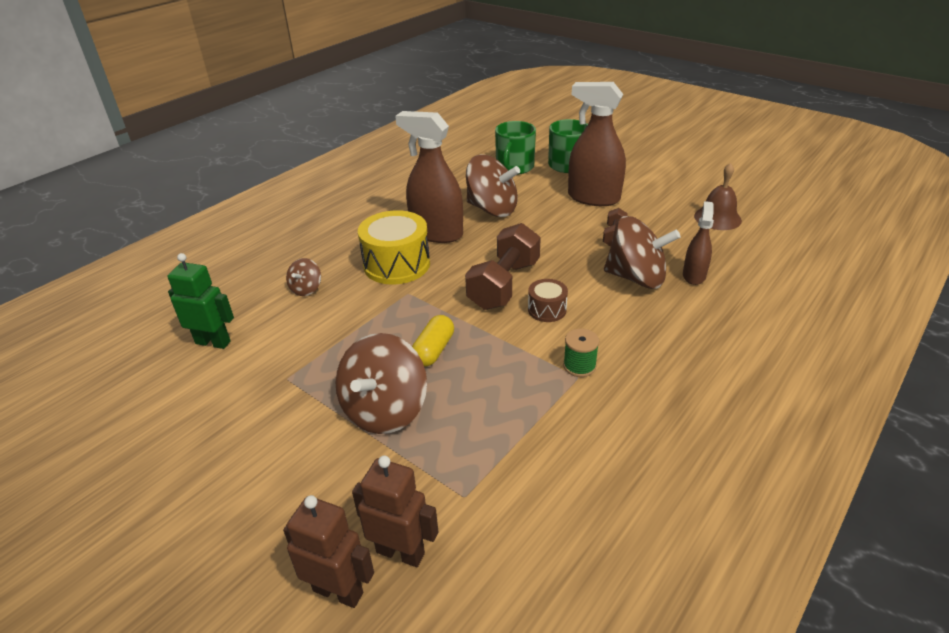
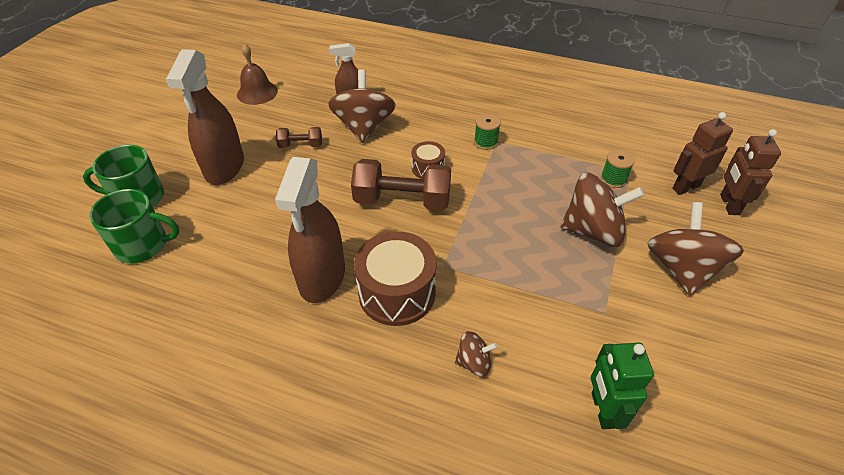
camera: 110 degrees left, 10 degrees up
(396, 264) = (397, 293): yellow drum -> brown drum
(400, 552) = (685, 187): brown robot -> brown robot turned 60 degrees clockwise
(433, 350) = (512, 223): yellow capsule -> none
(457, 469) = (613, 179): none -> green spool
(492, 209) = (258, 241): brown spinning top -> brown spinning top (681, 269)

